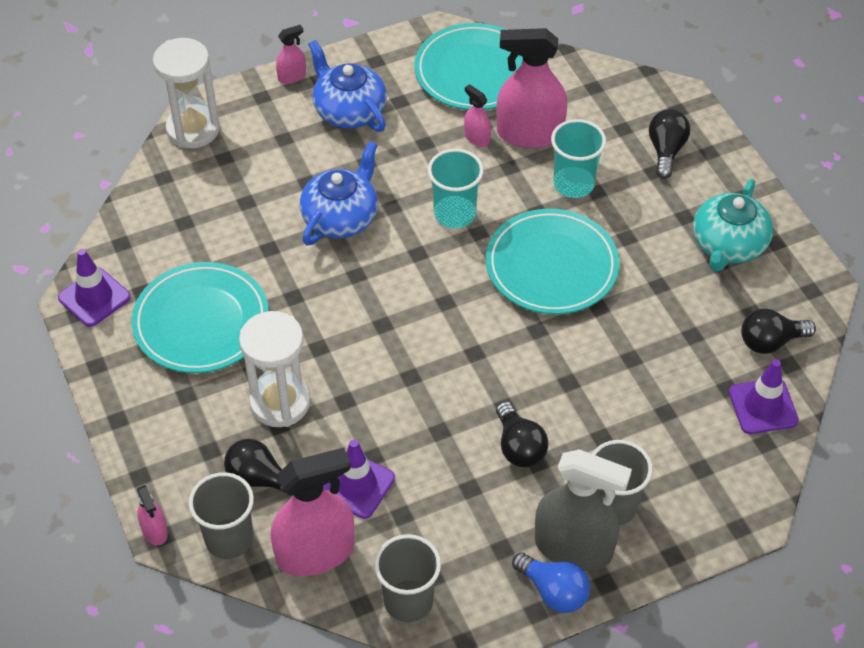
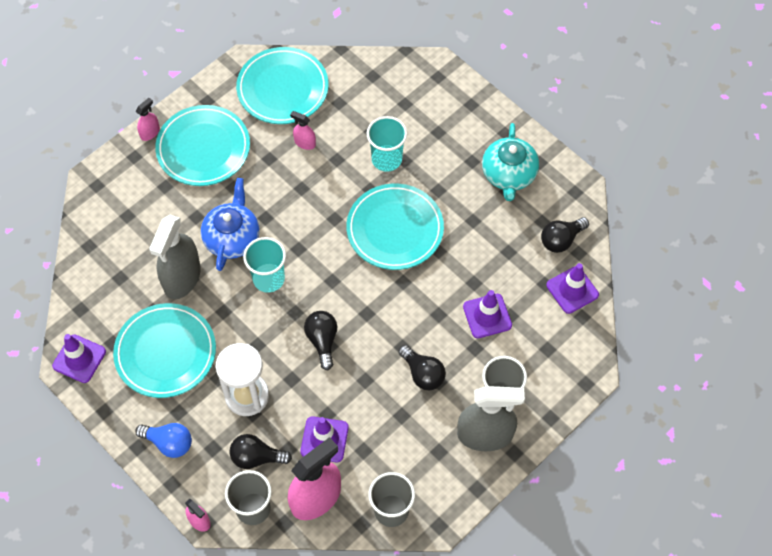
camera: 20 degrees left, 10 degrees up
(193, 129) = (94, 199): white hourglass -> none
(259, 244) = (182, 277): none -> grey spray bottle
(349, 110) = (203, 148): blue teapot -> turquoise plate
(454, 214) = (312, 209): turquoise cup -> turquoise cup (268, 279)
(529, 133) = (341, 128): pink spray bottle -> none
(553, 591) = (483, 470): blue light bulb -> blue light bulb (169, 443)
(633, 403) = (487, 316): none -> purple traffic cone
(666, 151) = (441, 113): black light bulb -> black light bulb (322, 341)

